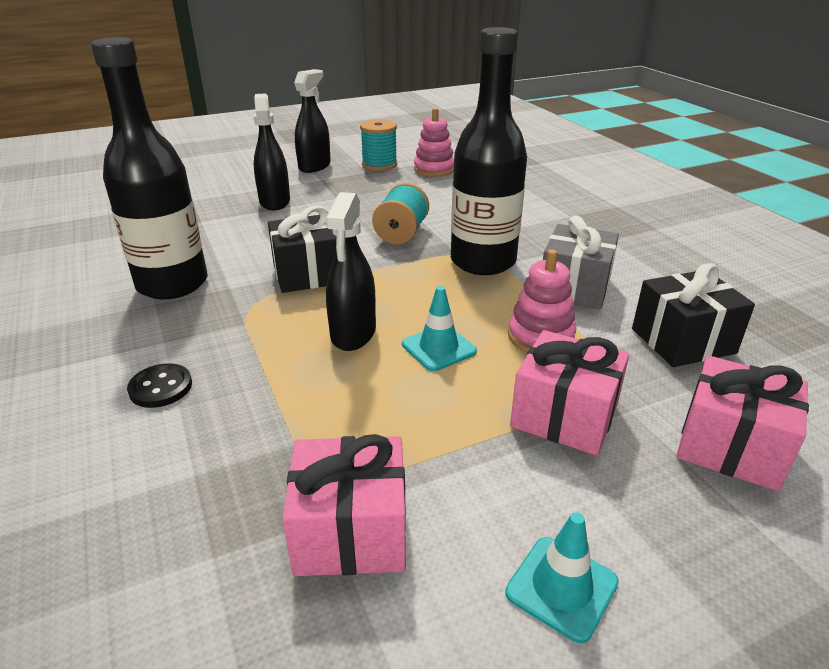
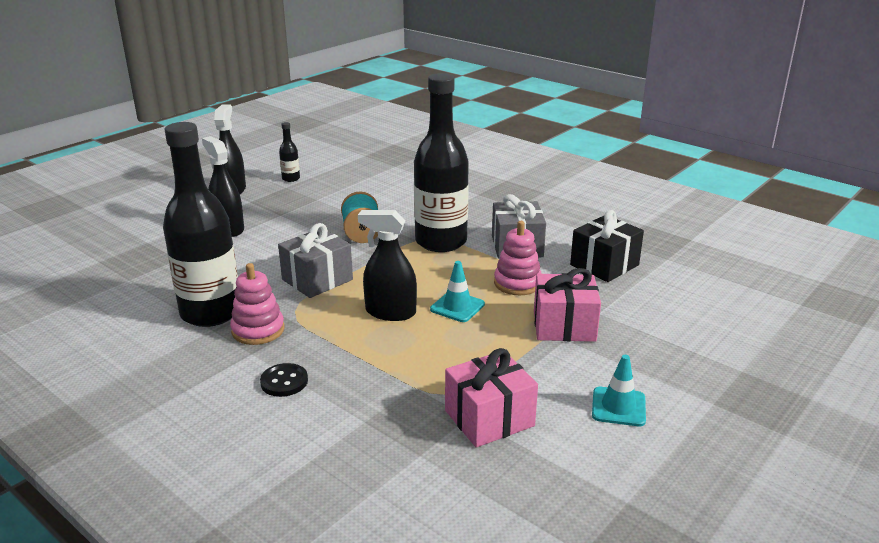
camera: 25 degrees left, 5 degrees down
(309, 274) = (317, 279): black gift -> grey gift
(353, 333) = (390, 312): black spray bottle -> black spray bottle turned 120 degrees clockwise
(379, 165) = (291, 178): turquoise spool -> black bottle
(434, 169) = (342, 174): pink stacking toy -> pink stacking toy (258, 330)
(730, 447) = (662, 317): pink gift -> none

